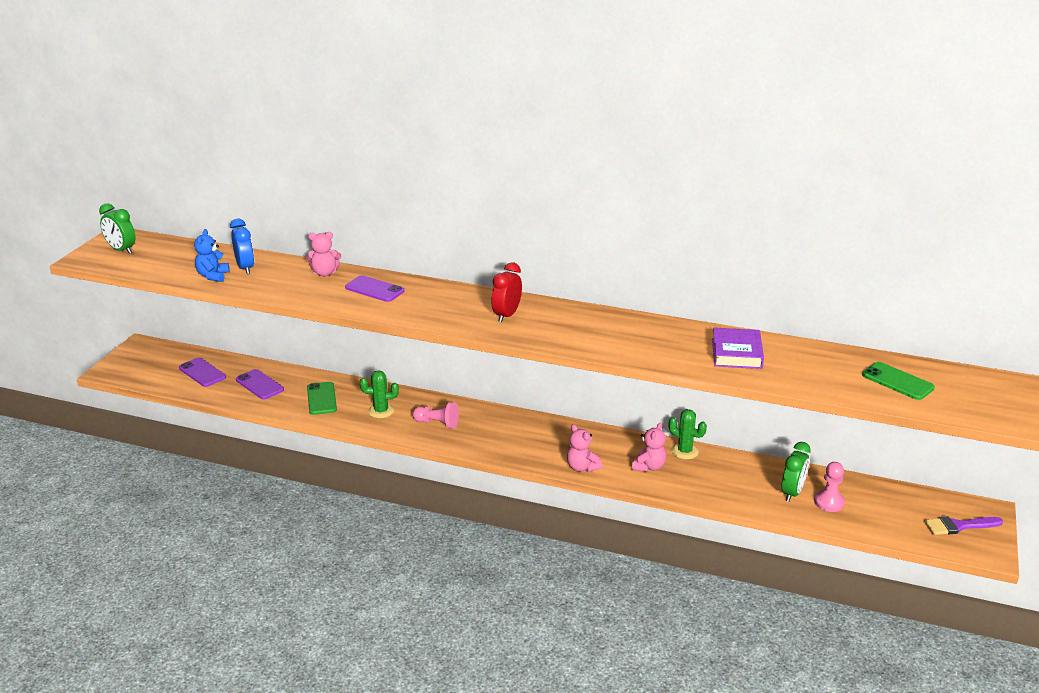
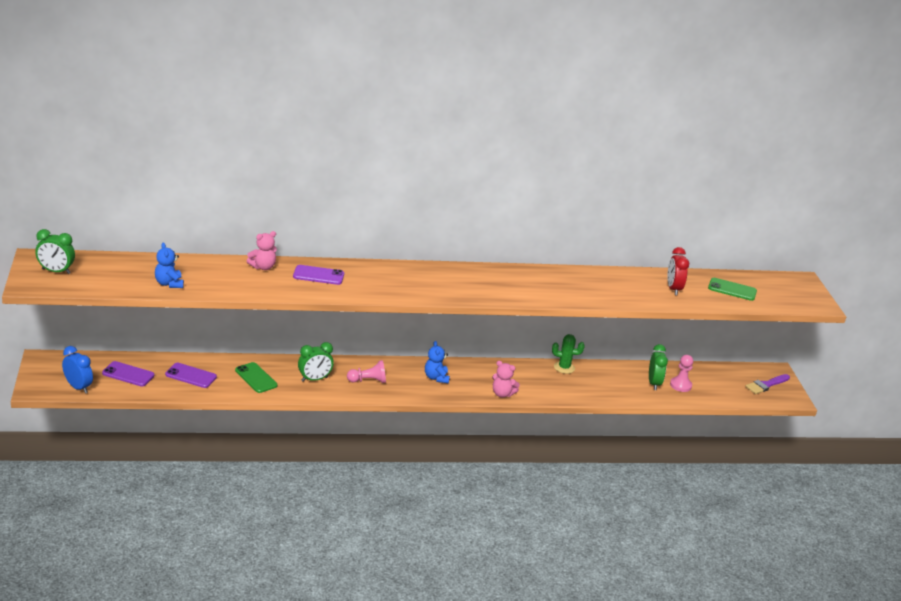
camera: 30 degrees left, 0 degrees up
(245, 268) = (190, 272): blue clock -> blue clock (78, 387)
(381, 411) = (314, 379): green cactus -> green clock
(506, 315) = (440, 282): red clock -> red clock (673, 289)
(517, 434) = (436, 378): none -> blue teddy bear
(649, 466) = (548, 384): pink teddy bear -> none
(736, 353) = (621, 286): purple book -> none

